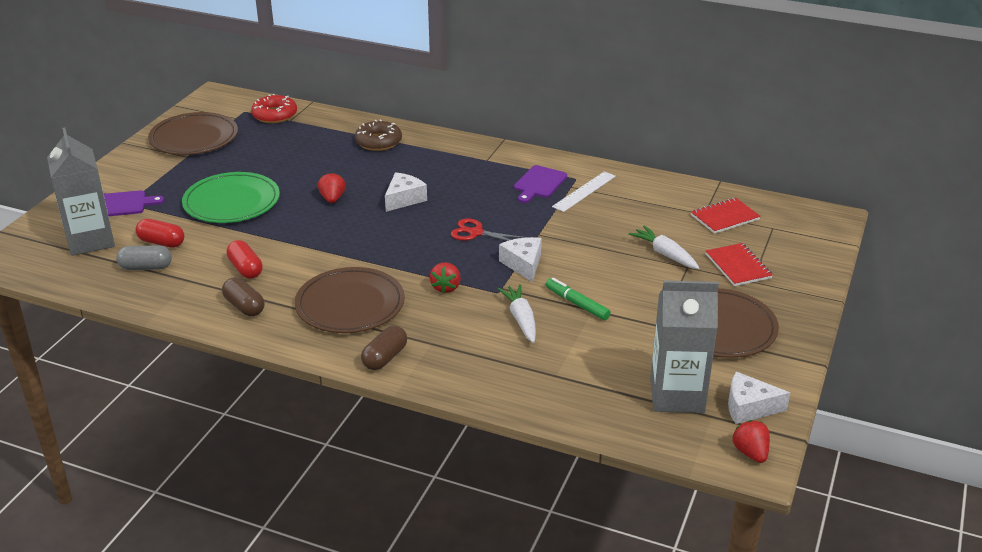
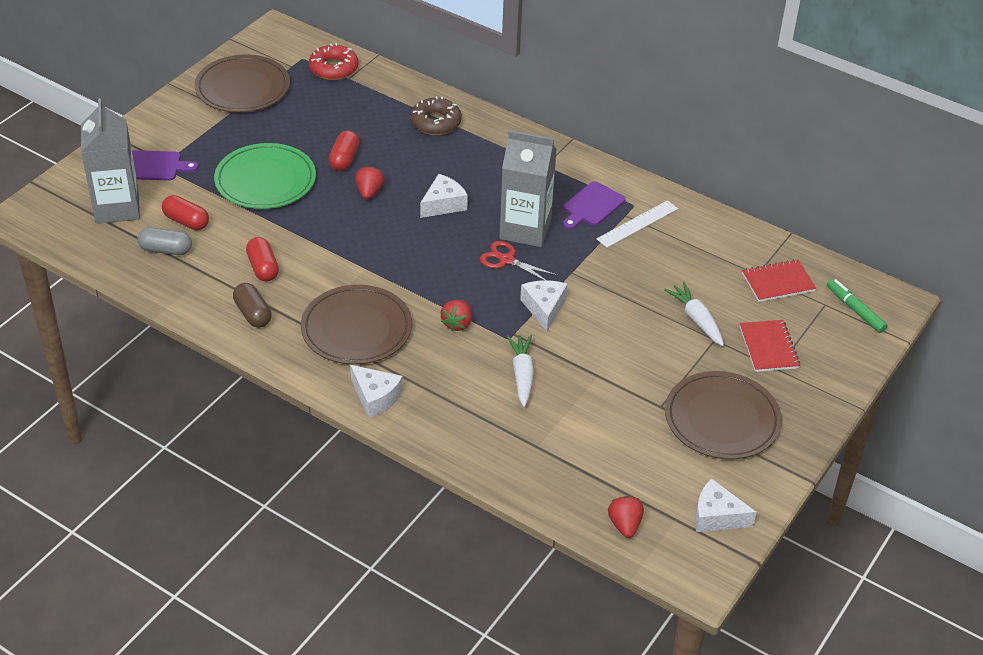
camera: 10 degrees right, 10 degrees up
(302, 178) = (344, 159): none -> red capsule
(385, 358) = (375, 397): brown capsule -> white cheese
(577, 304) = (584, 366): green marker -> green marker (855, 310)
(677, 396) = (649, 490): grey carton -> grey carton (525, 229)
(750, 453) = (699, 566): red strawberry -> red strawberry (624, 525)

